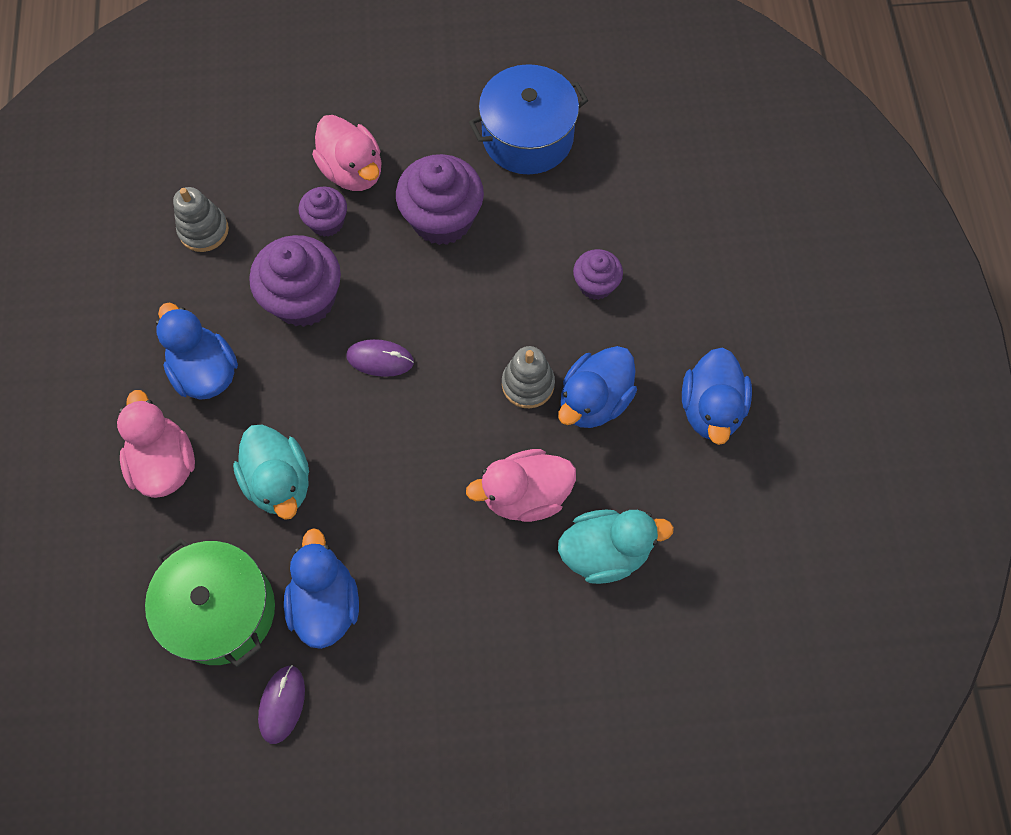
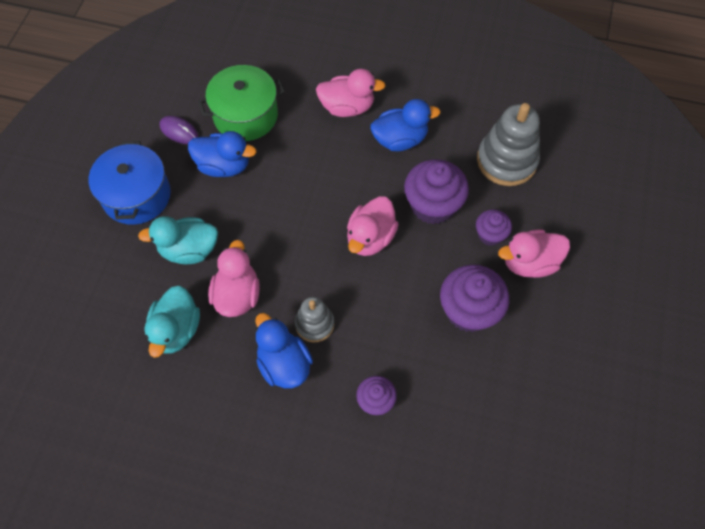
camera: 110 degrees right, 5 degrees down
(204, 230) = (506, 161): grey stacking toy -> grey stacking toy, size x1.72
(279, 482) = (309, 161): turquoise duck -> turquoise duck (189, 250)
(380, 359) = (370, 238): purple mouse -> pink duck
(527, 137) = (527, 398): blue pot -> blue pot (136, 195)
(711, 409) = (242, 445): blue duck -> none

